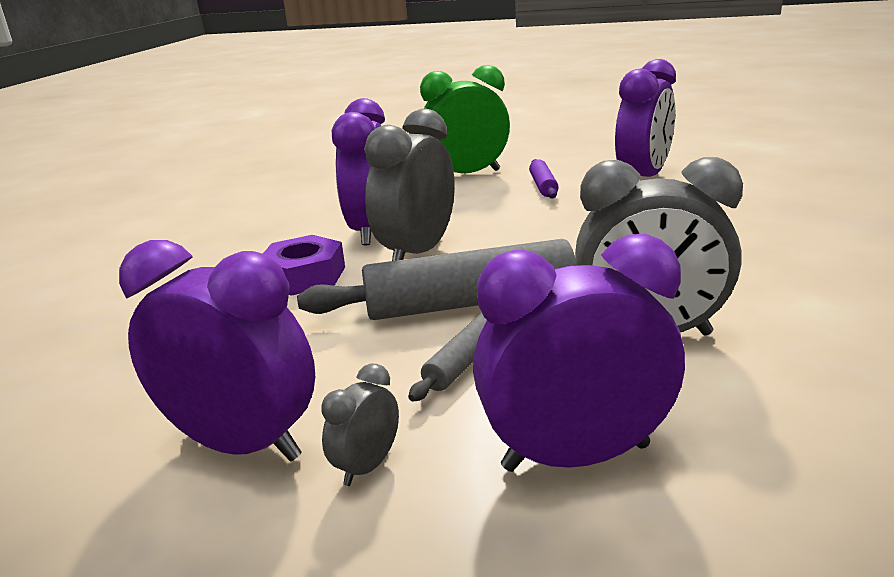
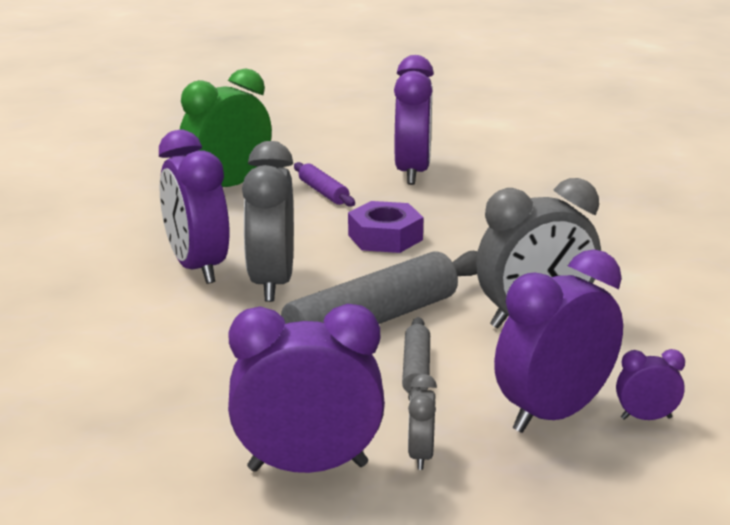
camera: 30 degrees left, 0 degrees up
(304, 276) = (183, 325): purple nut -> purple nut (385, 237)
(703, 499) = (646, 418): none -> purple clock

